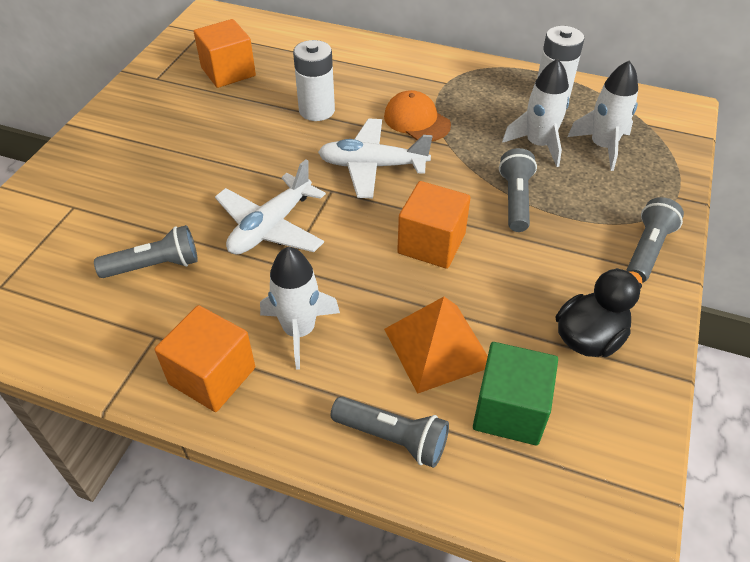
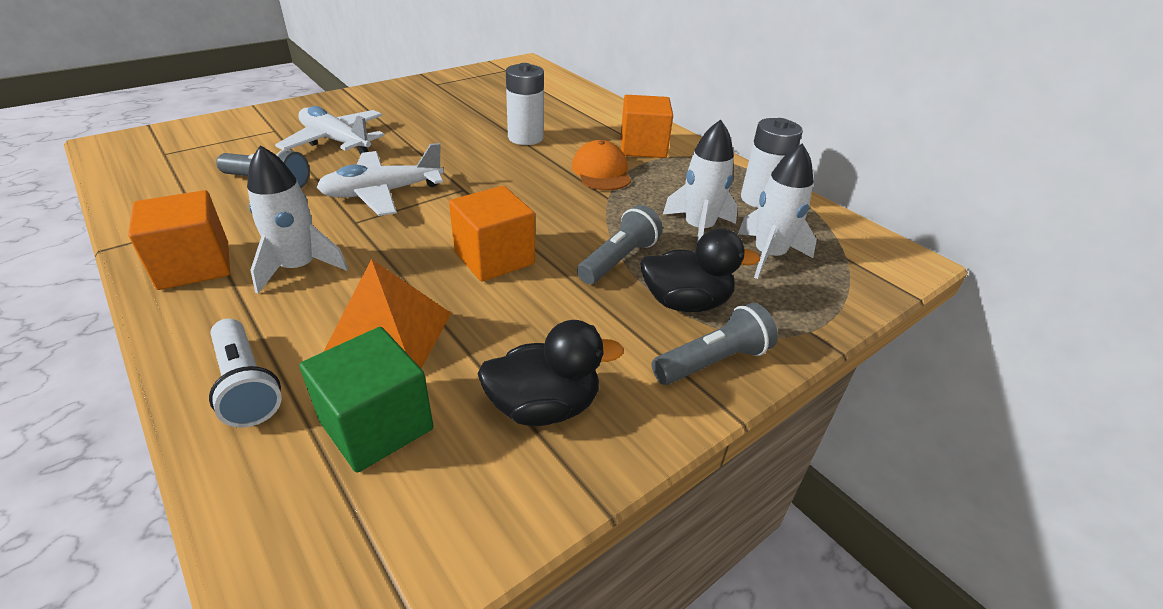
camera: 30 degrees right, 10 degrees down
(228, 72) = (492, 95): orange cube -> orange cube (643, 147)
(372, 166) = (519, 186): white plane -> white plane (335, 141)
(393, 438) = (246, 385): grey flashlight -> white flashlight
(591, 213) = (685, 303): none -> black duck

